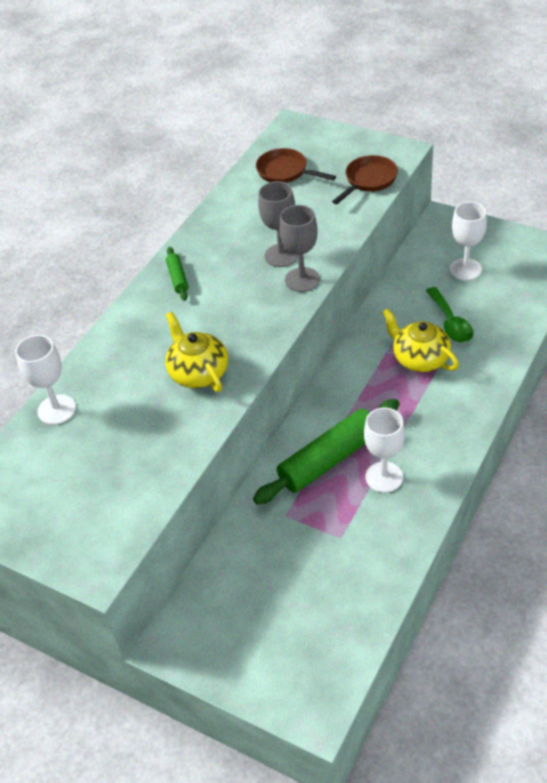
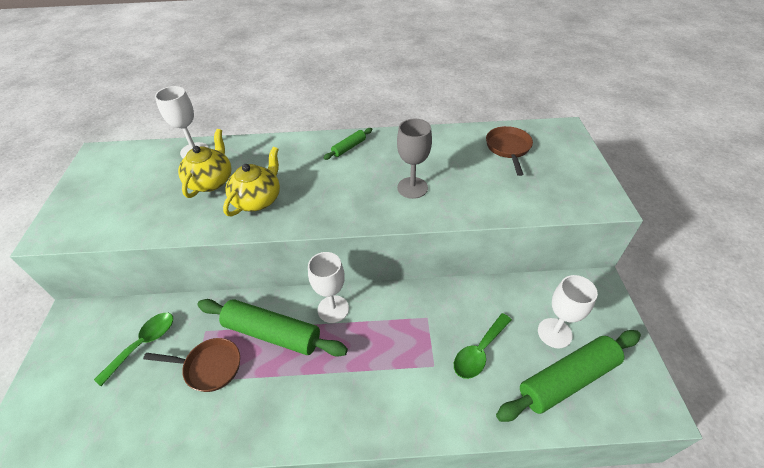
camera: 55 degrees right, 0 degrees up
(263, 573) = (144, 344): none -> green spoon
(302, 279) = (393, 211): grey goblet -> none
(368, 180) = (547, 199): brown pan -> brown pan (209, 367)
(384, 477) = (269, 383): white goblet -> white goblet (333, 309)
(420, 358) = (419, 347): yellow teapot -> yellow teapot (211, 181)
(508, 284) = (567, 379): none -> green rolling pin

